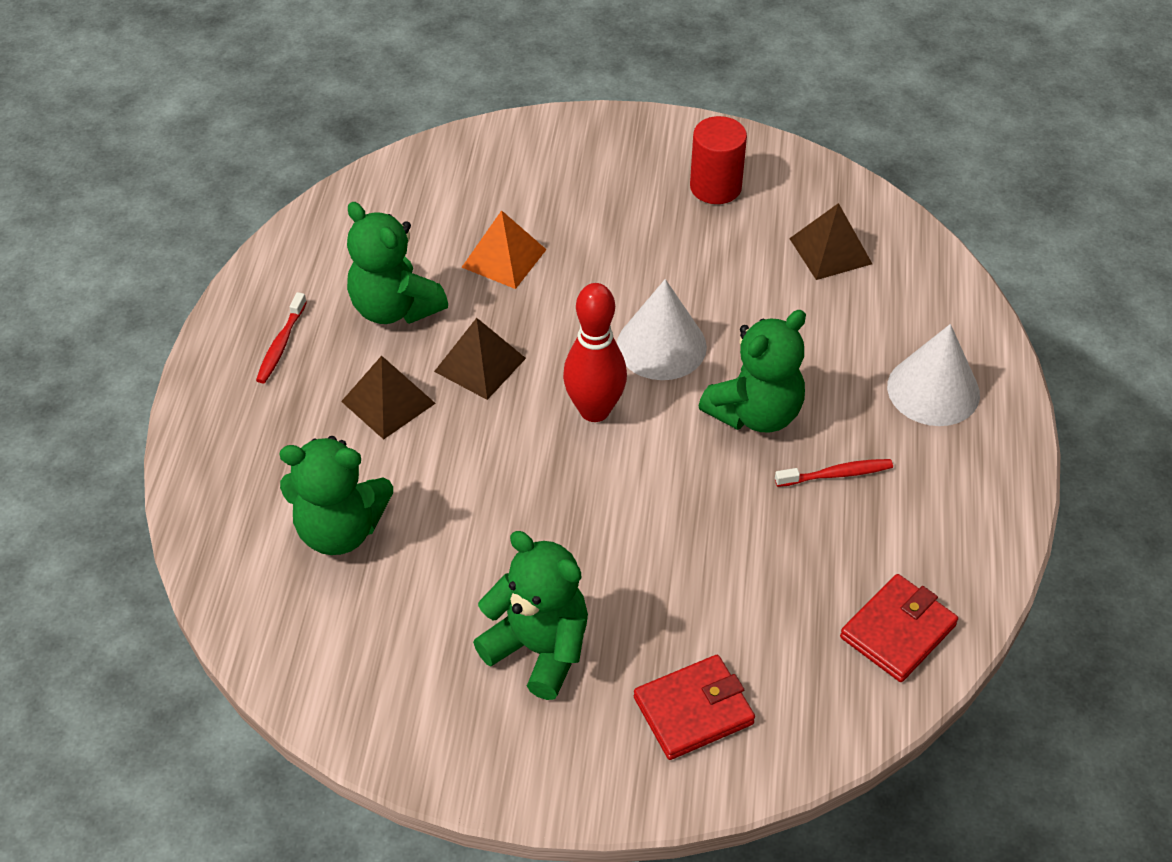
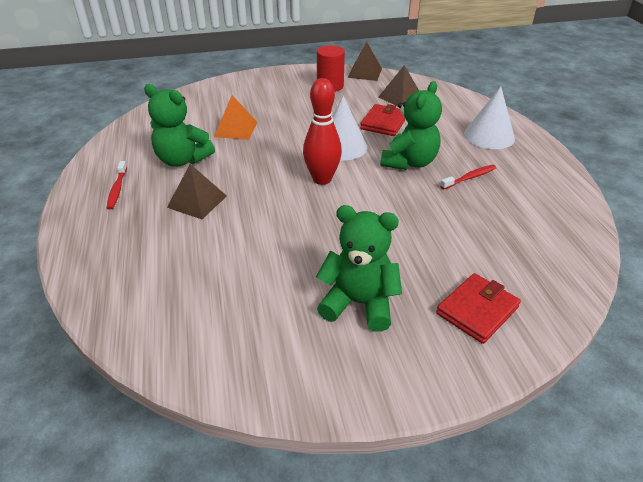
camera: 20 degrees left, 10 degrees down
(340, 530) = (192, 272): green teddy bear -> none
(480, 364) = (245, 173): brown pyramid -> brown pyramid (365, 73)
(897, 631) = (558, 238): red wallet -> red wallet (384, 123)

